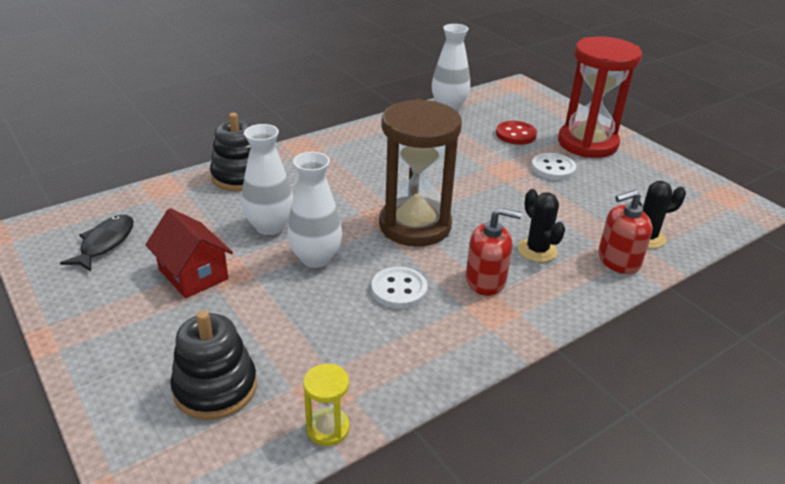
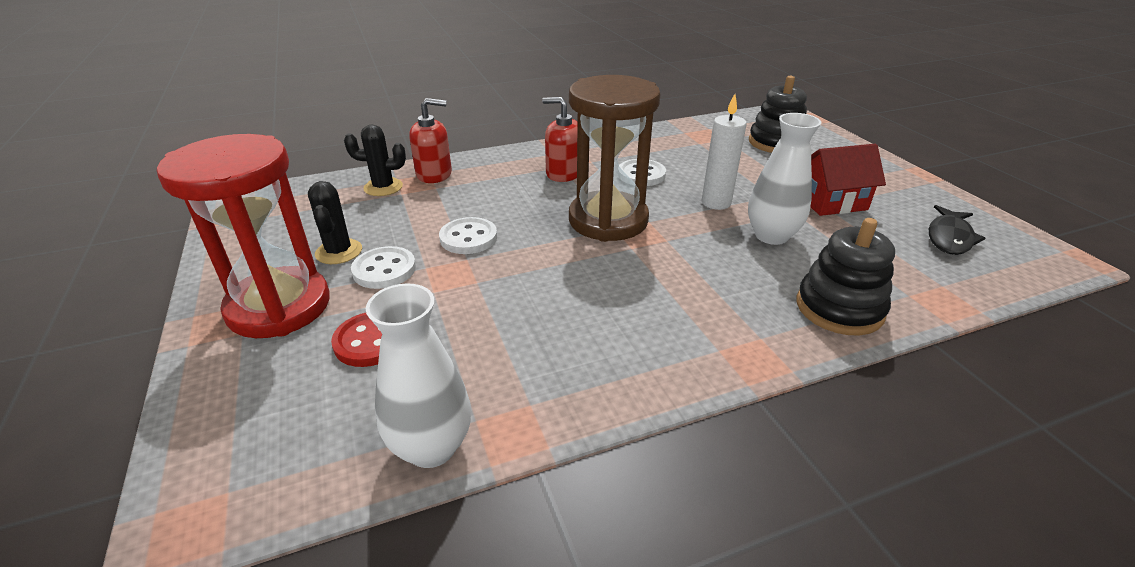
camera: 165 degrees left, 0 degrees up
(193, 274) = (831, 202): red house -> red house turned 75 degrees counterclockwise
(315, 258) = (716, 203): white vase -> white candle
(328, 428) = (701, 124): yellow hourglass -> none
(518, 196) = (468, 238): none -> white button
(537, 250) = (499, 188): black cactus -> black cactus (339, 252)

